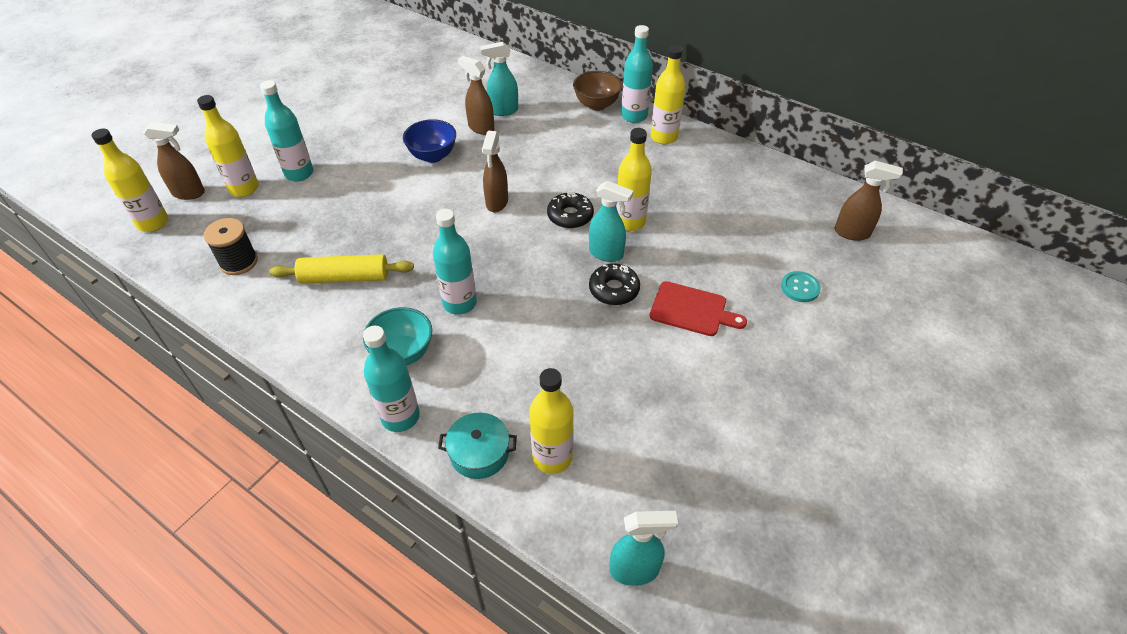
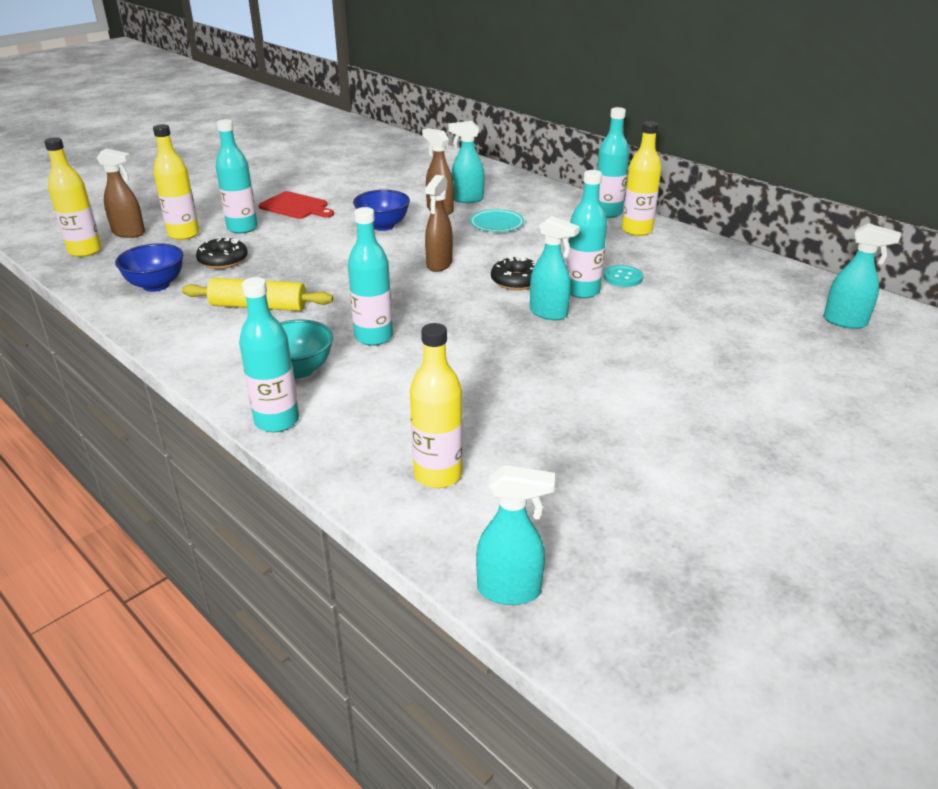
camera: 10 degrees right, 15 degrees down
(239, 262) = (156, 285): black spool -> blue bowl
(479, 453) = (354, 461): turquoise pot -> none
(537, 142) = (496, 224): none -> turquoise plate
(596, 105) = (568, 202): brown bowl -> none
(614, 289) = (550, 342): black donut -> black donut (223, 260)
(630, 222) = (582, 291): yellow bottle -> turquoise bottle
(692, 310) = (637, 367): red cutting board -> red cutting board (296, 206)
(800, 288) = (773, 361): turquoise button -> turquoise button (623, 277)
(852, 233) = (845, 322): brown spray bottle -> turquoise spray bottle

